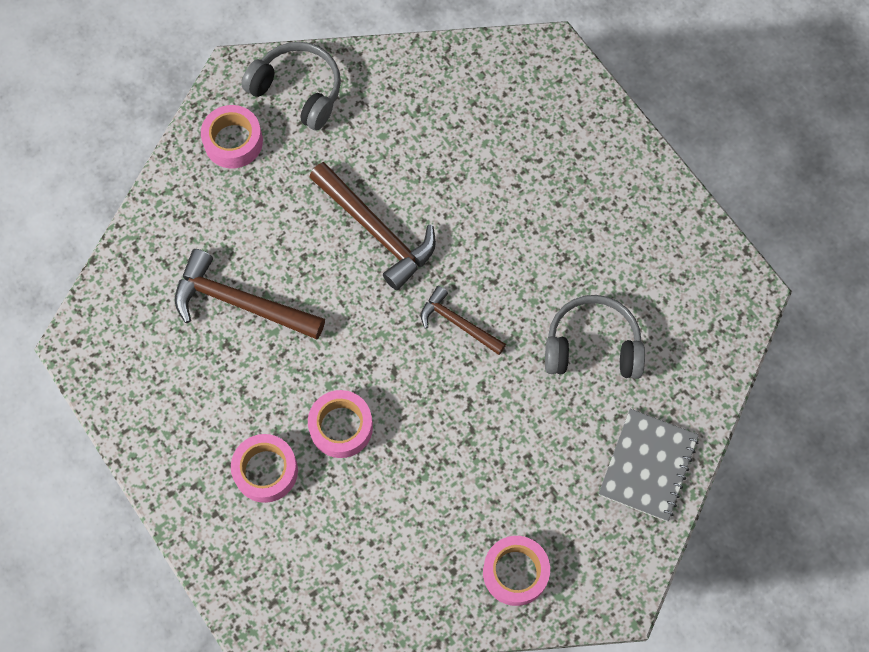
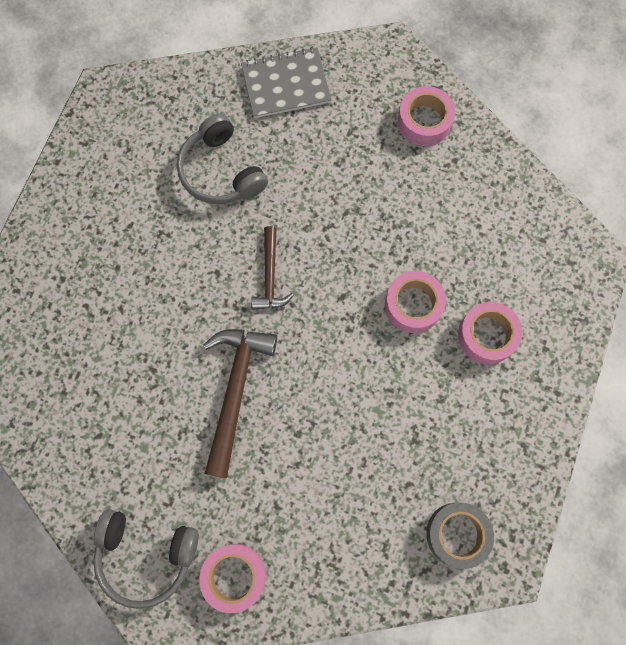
camera: 125 degrees left, 5 degrees up
(129, 324) = (457, 534): none -> grey tape
(240, 303) = (373, 456): brown hammer -> none
(298, 90) = (146, 555): grey headphones -> grey headphones turned 75 degrees counterclockwise

